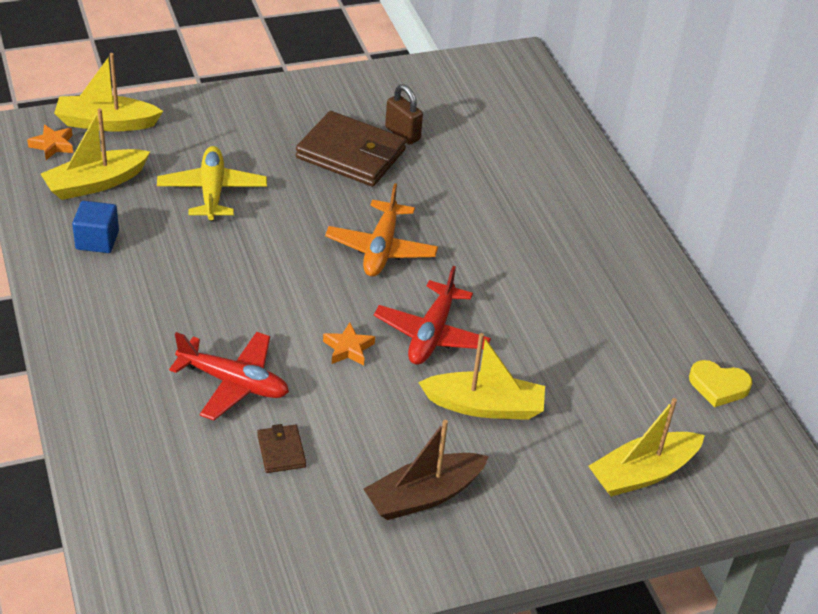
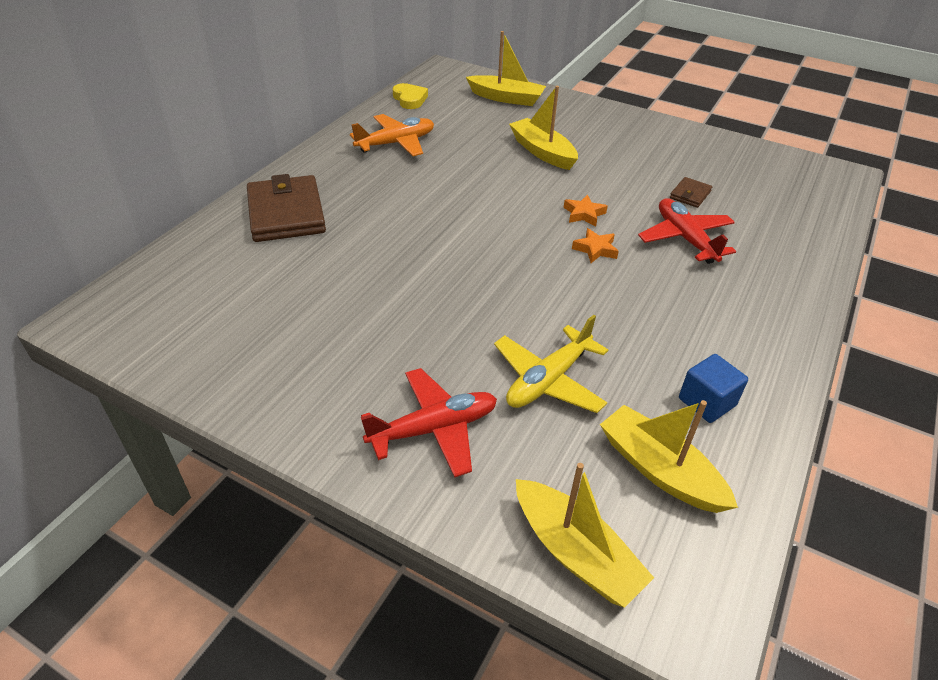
camera: 130 degrees left, 0 degrees up
(53, 145) = (671, 564): orange star -> orange star (595, 249)
(95, 183) = (659, 469): yellow boat -> yellow boat turned 150 degrees counterclockwise
(351, 154) = (381, 333): brown wallet -> brown wallet (286, 213)
(381, 248) = (474, 251): orange plane -> orange plane (396, 143)
(402, 134) = (310, 321): brown padlock -> none
(423, 496) = (629, 143): brown boat -> none
(431, 334) = (519, 192): red plane -> red plane (434, 429)

